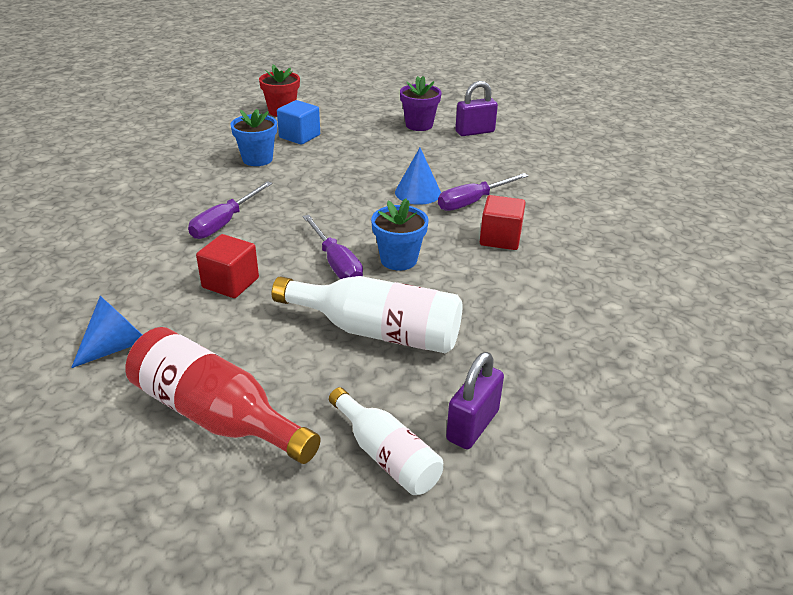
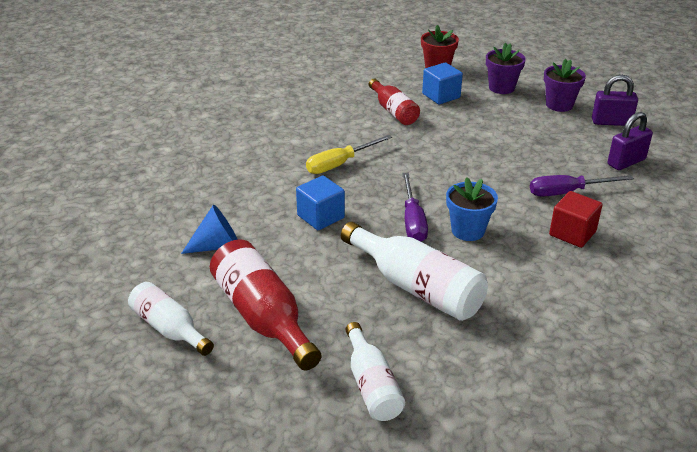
camera: 25 degrees right, 0 degrees up
(96, 467) = (169, 329): none -> white bottle
(225, 222) = (340, 164): purple screwdriver -> yellow screwdriver
(230, 283) = (320, 217): red cube -> blue cube
(257, 159) = (393, 111): blue flower pot -> red bottle
(356, 119) = (501, 88): none -> purple flower pot
(418, 192) = (520, 172): blue cone -> none
(472, 425) = (452, 384): purple padlock -> purple padlock (626, 162)

